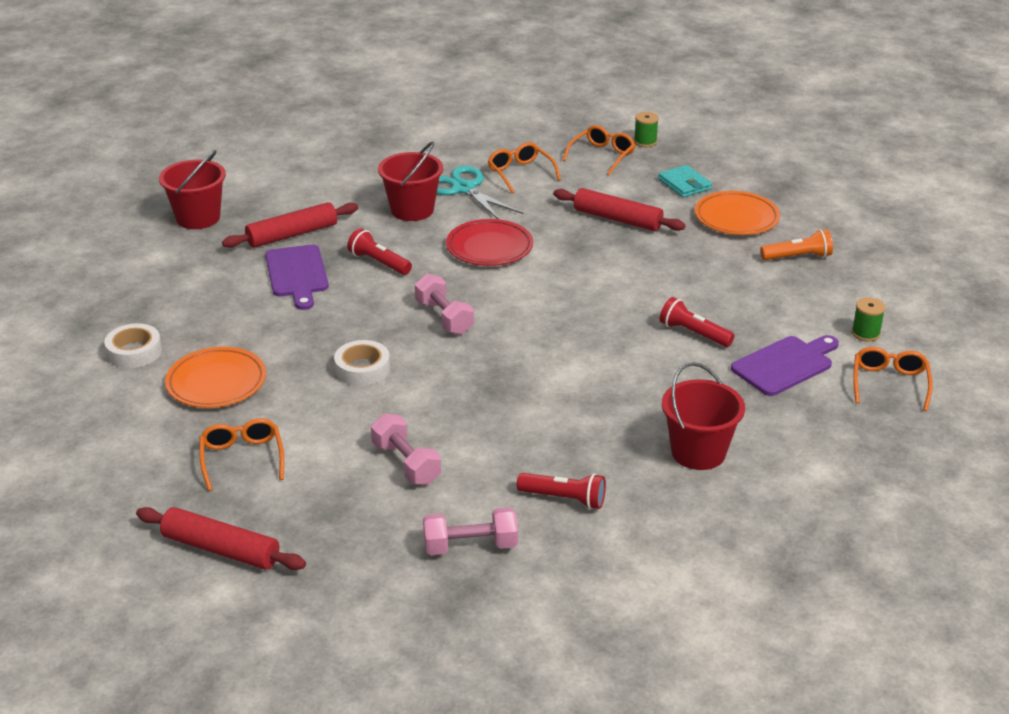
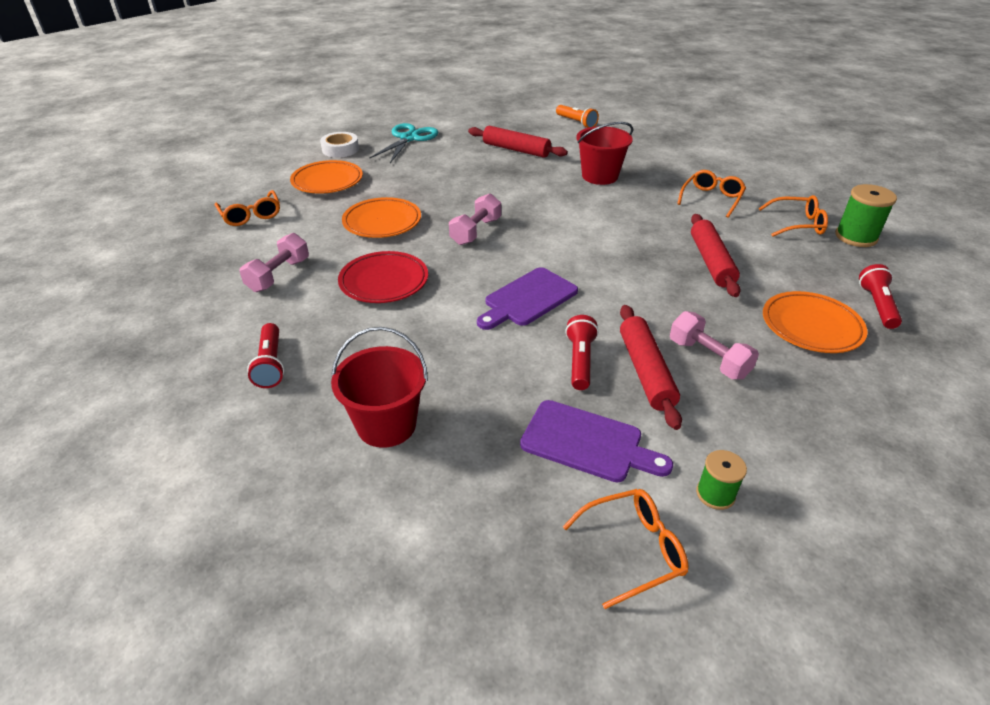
camera: 60 degrees right, 5 degrees up
(198, 218) = (499, 120): red bucket -> none
(221, 549) = (150, 240): red rolling pin -> red rolling pin (646, 371)
(242, 458) = (251, 215): orange glasses -> orange glasses turned 105 degrees clockwise
(297, 274) = (472, 166): purple cutting board -> purple cutting board (528, 299)
(362, 369) = (382, 222): white tape -> orange plate
(379, 263) = (518, 186): red flashlight -> red flashlight (877, 305)
(464, 189) = (655, 185): turquoise scissors -> turquoise scissors (409, 138)
(470, 546) = (187, 337): pink dumbbell -> pink dumbbell (708, 358)
(489, 248) = (590, 219): red plate -> red plate (384, 282)
(645, 142) = (856, 237): green spool -> green spool, size x1.64
(684, 184) = (821, 278): turquoise wallet -> none
(797, 257) = (799, 390): orange flashlight -> orange flashlight (576, 123)

